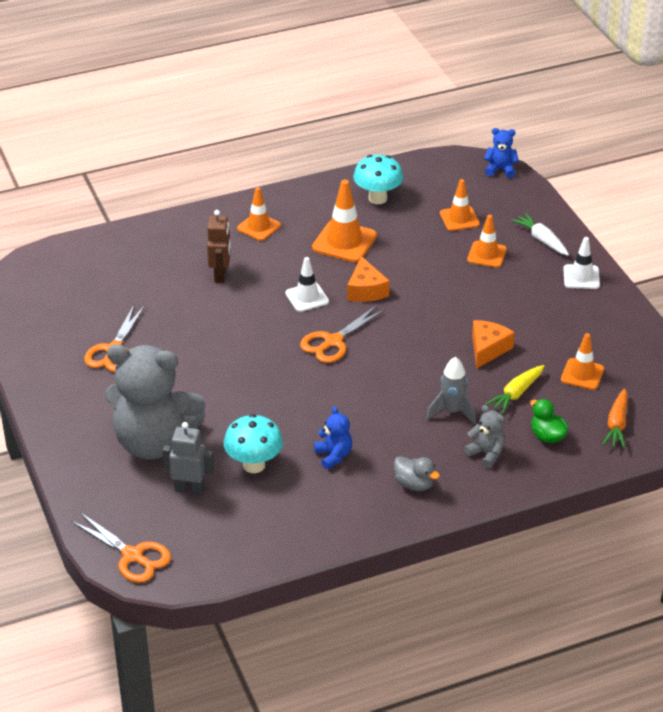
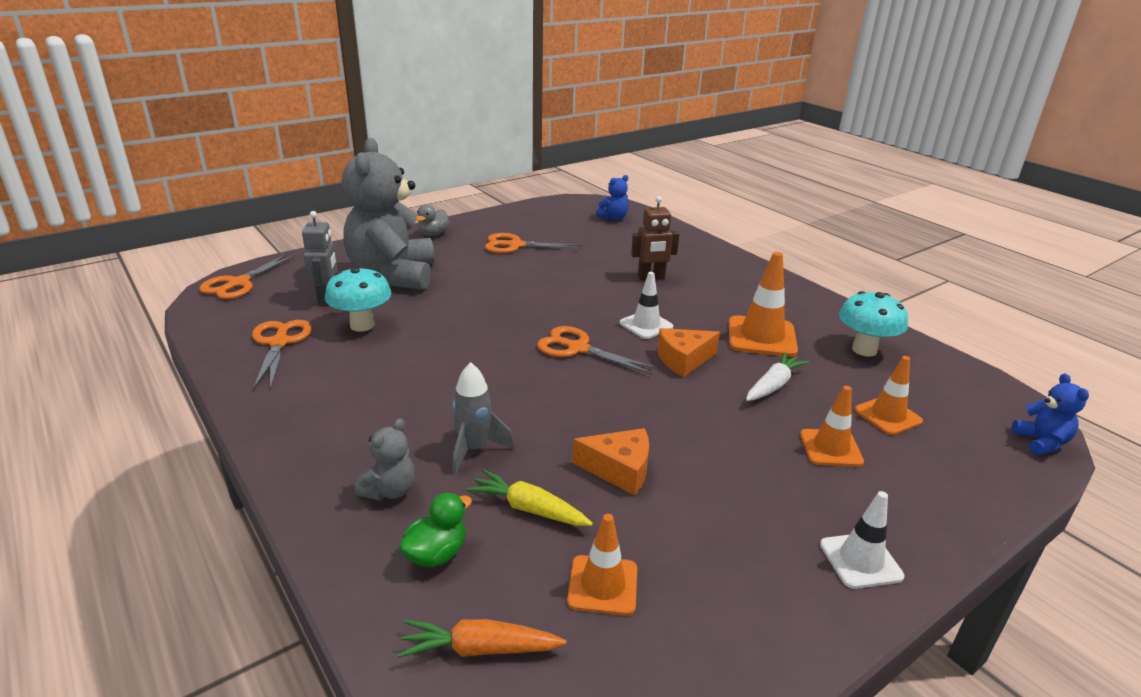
camera: 75 degrees right, 10 degrees down
(259, 227) = (743, 287): orange traffic cone -> none
(270, 517) = (279, 343): none -> orange scissors
(333, 455) = (379, 369): blue teddy bear -> blue teddy bear (613, 218)
(414, 484) = (327, 432): grey duck -> grey duck (433, 234)
(541, 240) = (916, 502): white carrot -> white carrot (773, 385)

